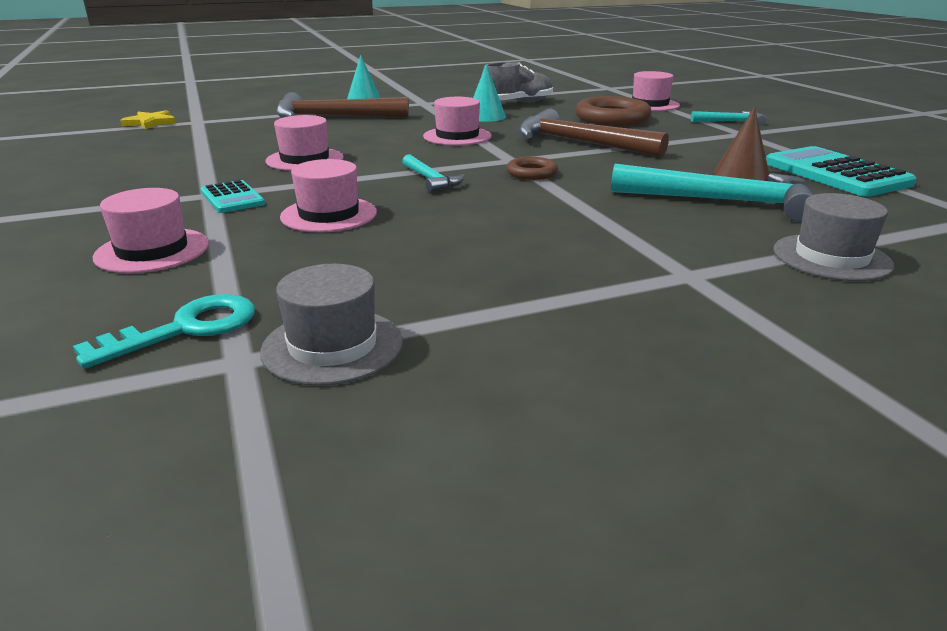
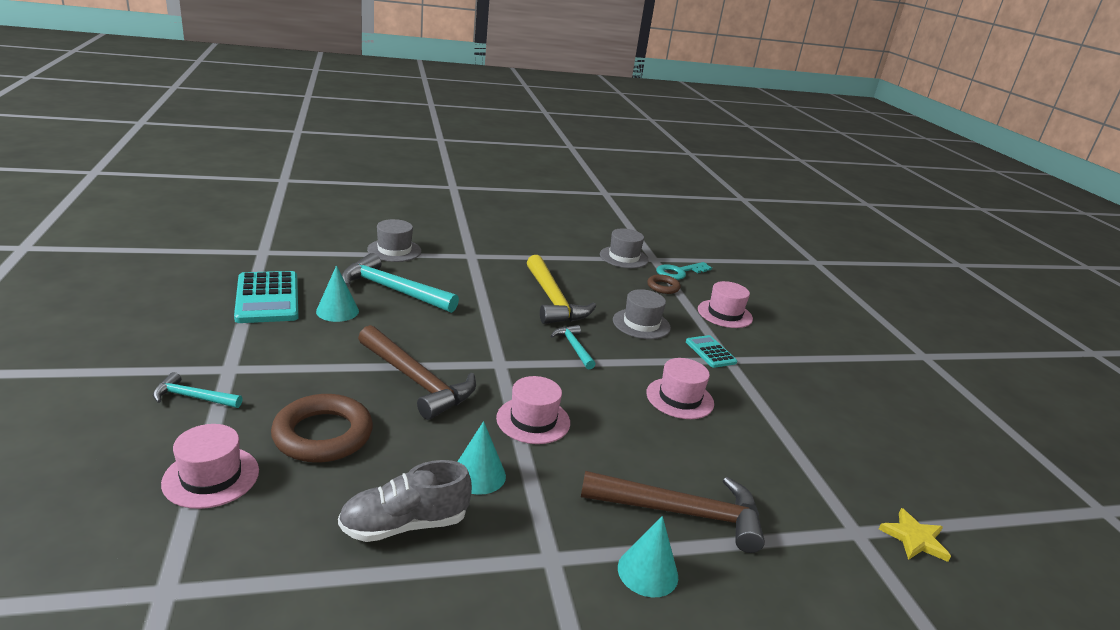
camera: 175 degrees left, 0 degrees up
(329, 215) = (641, 324): pink hat -> grey hat
(480, 224) = (553, 300): none -> yellow hammer
(531, 173) = (494, 341): brown ring -> brown ring (663, 287)
(741, 174) = (337, 311): brown cone -> turquoise cone

